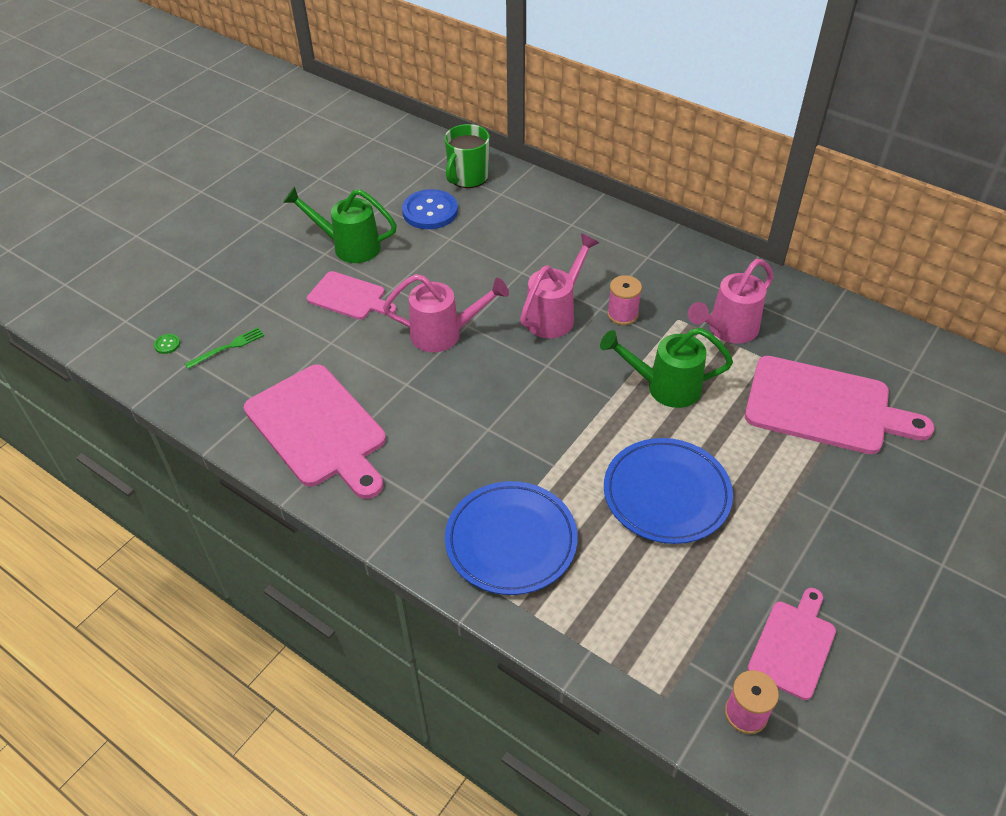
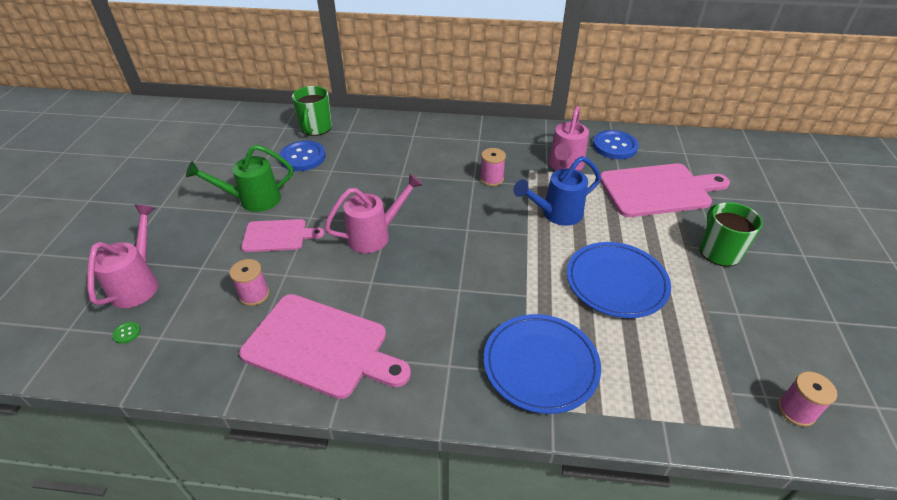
camera: 30 degrees left, 5 degrees down
(227, 347) = (191, 313): green fork -> none
(291, 352) = (254, 295): none -> pink spool
(554, 315) = (446, 195): pink watering can -> pink watering can (138, 283)
(665, 387) = (556, 214): green watering can -> blue watering can
(793, 645) = (778, 347): pink cutting board -> none
(819, 327) = (614, 146): none -> blue button
(829, 513) = (719, 251): none -> green mug

